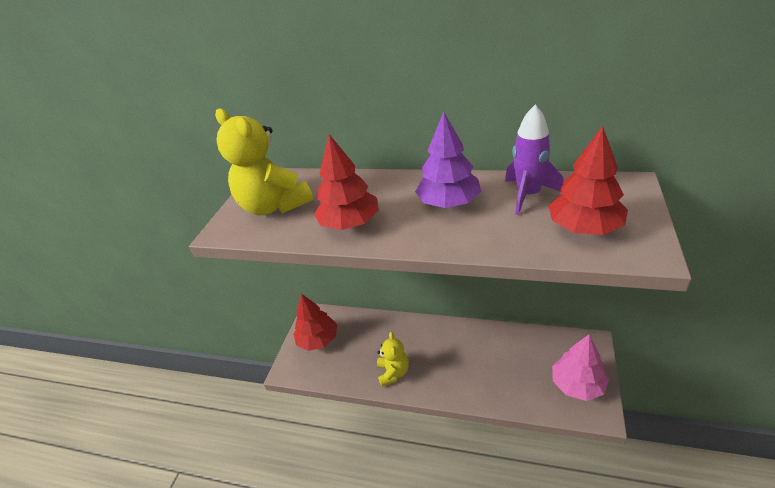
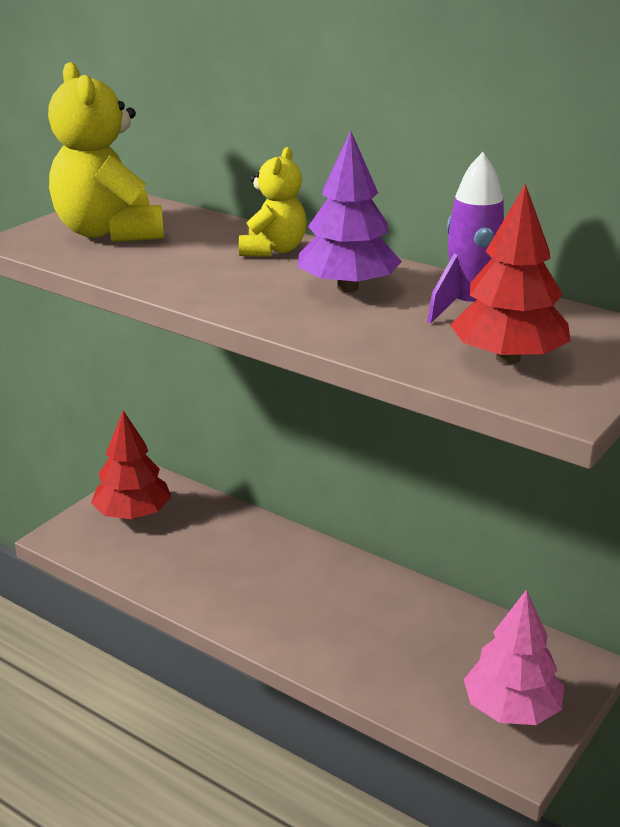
camera: 15 degrees right, 10 degrees down
(350, 223) = (191, 274): red tree -> none
(393, 372) = (220, 593): yellow teddy bear -> yellow teddy bear (273, 250)

